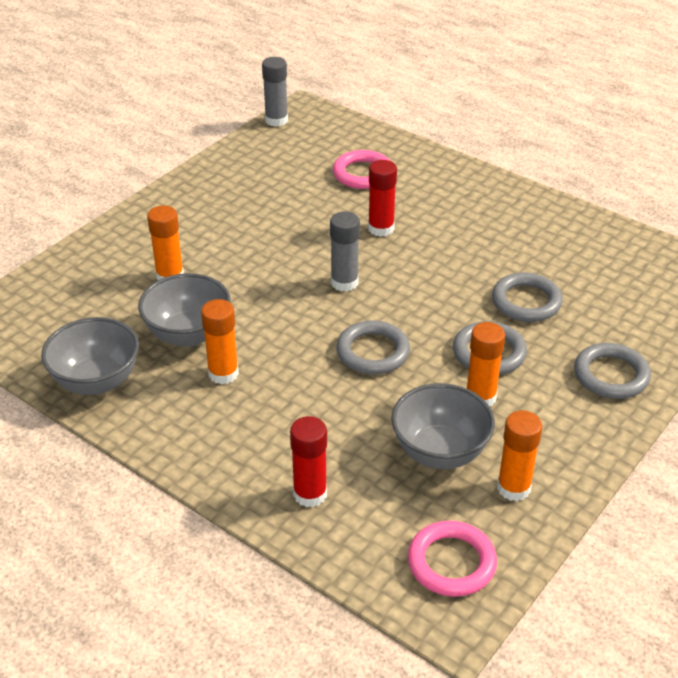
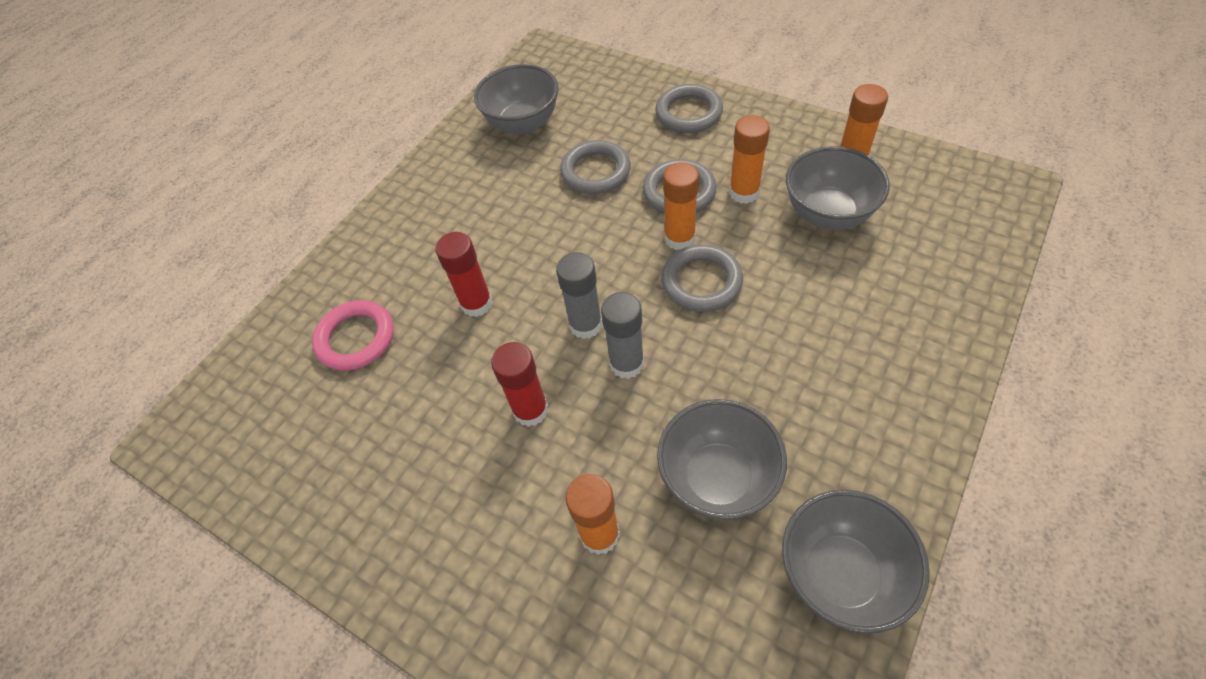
camera: 90 degrees left, 15 degrees up
(223, 373) = (778, 420): orange glue stick -> orange glue stick (679, 238)
(276, 120) = (196, 471): grey glue stick -> grey glue stick (626, 363)
(310, 494) = (925, 303): red glue stick -> red glue stick (530, 410)
(451, 562) = (954, 194): pink ring -> none
(602, 260) = (523, 123): none -> grey bowl

